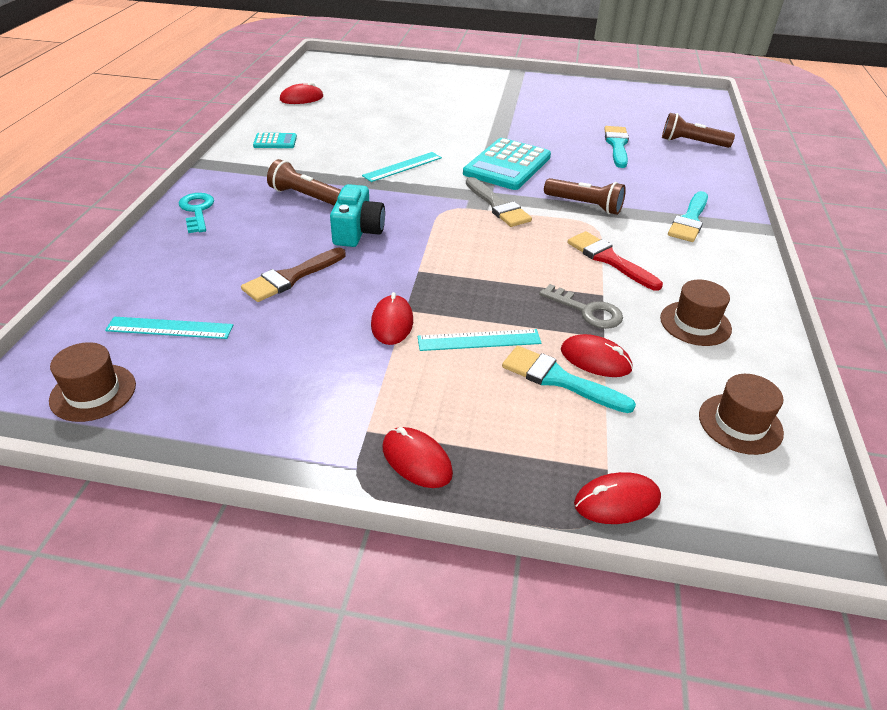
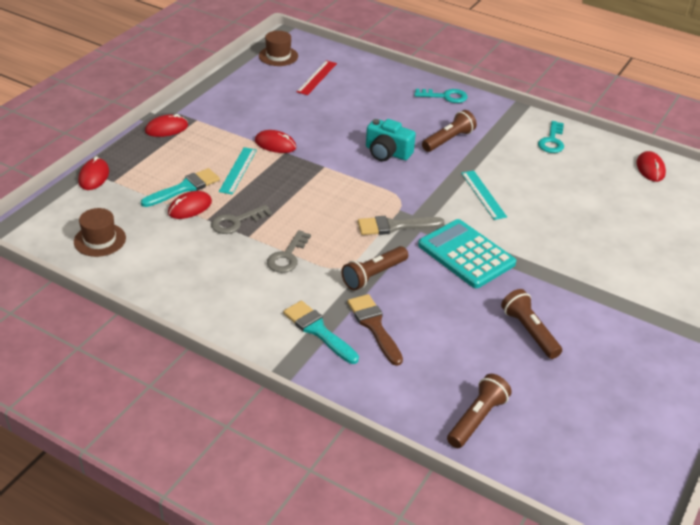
camera: 110 degrees right, 0 degrees up
(170, 328) = (317, 77): turquoise ruler -> red ruler
(275, 141) = (552, 141): turquoise calculator -> turquoise key
(291, 277) = (344, 119): brown brush -> brown brush (374, 326)
(578, 132) = (529, 332): none -> brown flashlight
(609, 259) = (287, 256): red brush -> grey key
(617, 145) = (488, 349): turquoise brush -> none
(695, 323) = (190, 265): brown hat -> none

